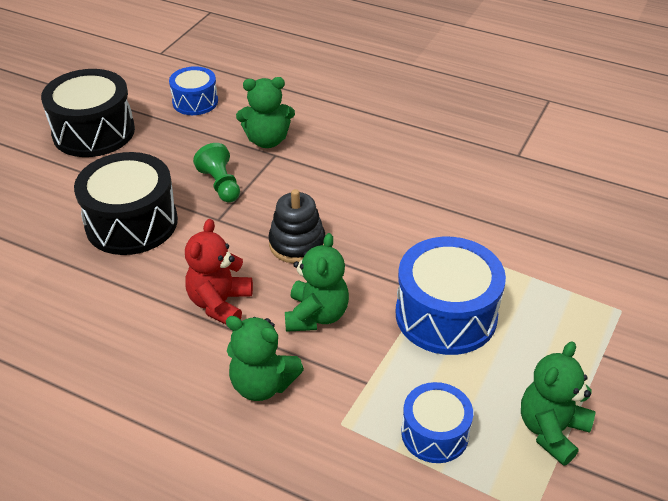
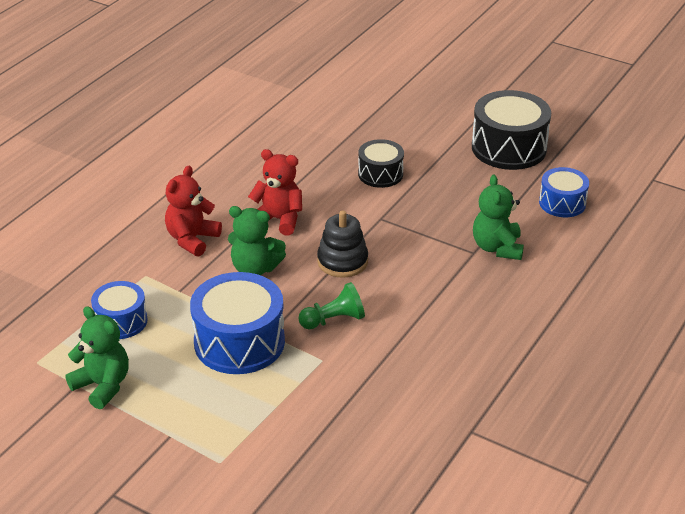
camera: 95 degrees right, 5 degrees down
(131, 223) = (380, 174): black drum -> black drum, size x0.59
(220, 185) = (428, 219): green pawn -> green pawn (334, 320)
(262, 384) = (192, 239): green teddy bear -> red teddy bear

